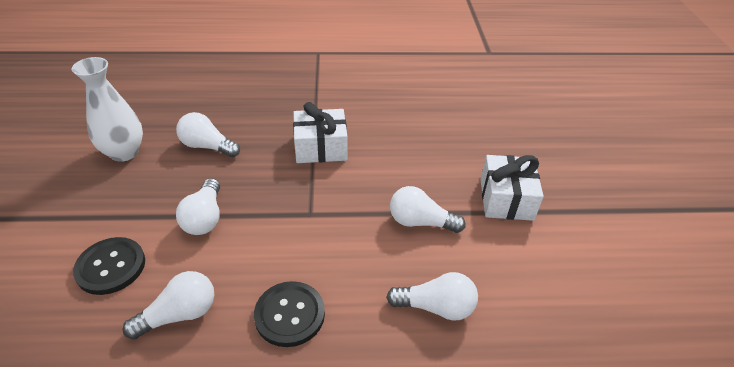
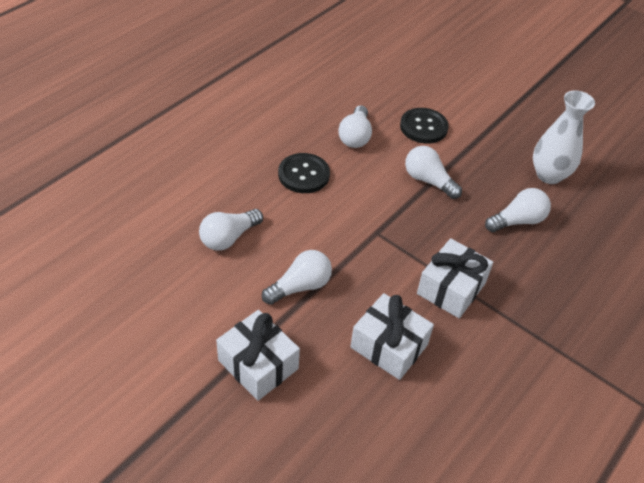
camera: 130 degrees right, 5 degrees up
(406, 150) = (389, 346): none -> white gift

